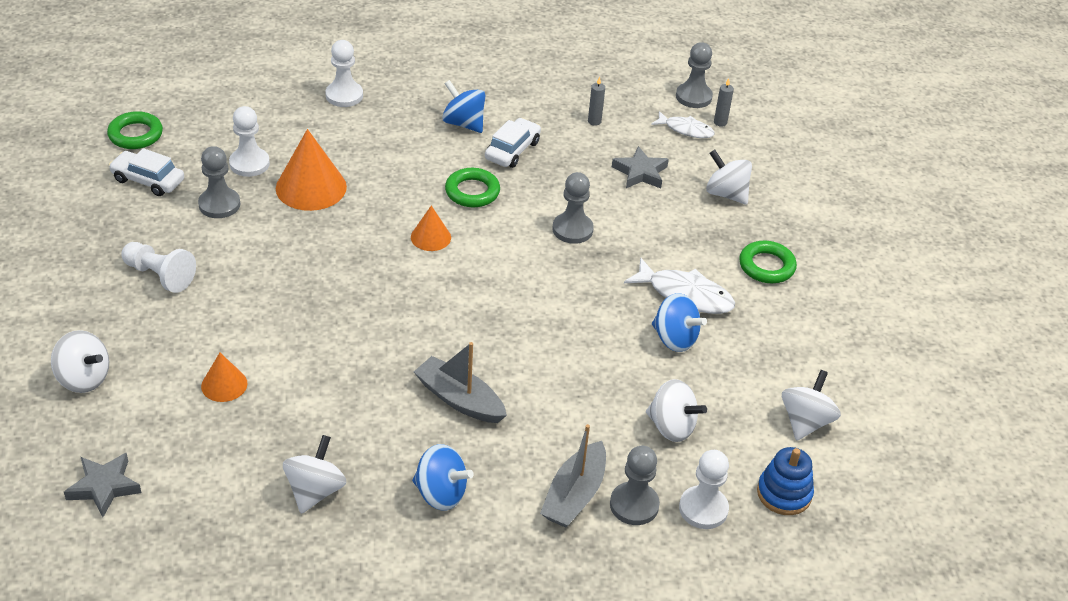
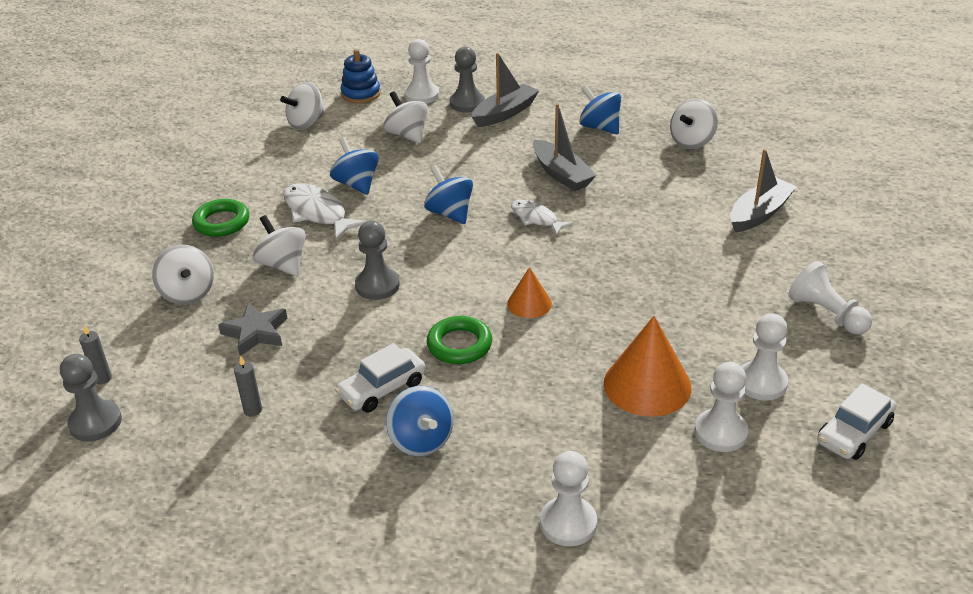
camera: 155 degrees left, 5 degrees down
(84, 378) = (888, 237): white spinning top -> white spinning top (283, 265)
(104, 487) = (855, 166): grey star -> none
(135, 135) = (881, 511): green ring -> none
(148, 180) = (854, 432): white car -> white car turned 90 degrees clockwise
(219, 204) = (761, 382): grey pawn -> white pawn
(224, 384) = (759, 214): orange cone -> grey boat
(554, 320) = (450, 213): none -> blue spinning top
(686, 130) = (153, 376): white fish -> white fish (536, 219)

